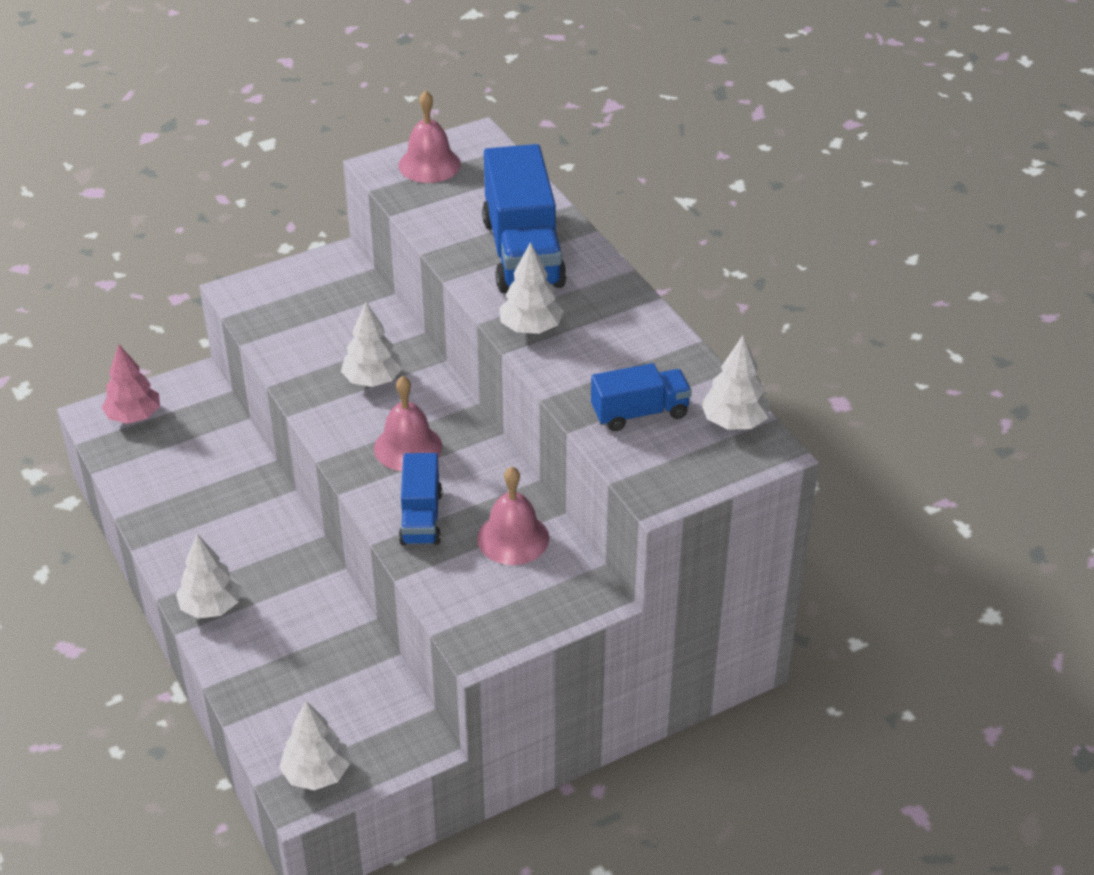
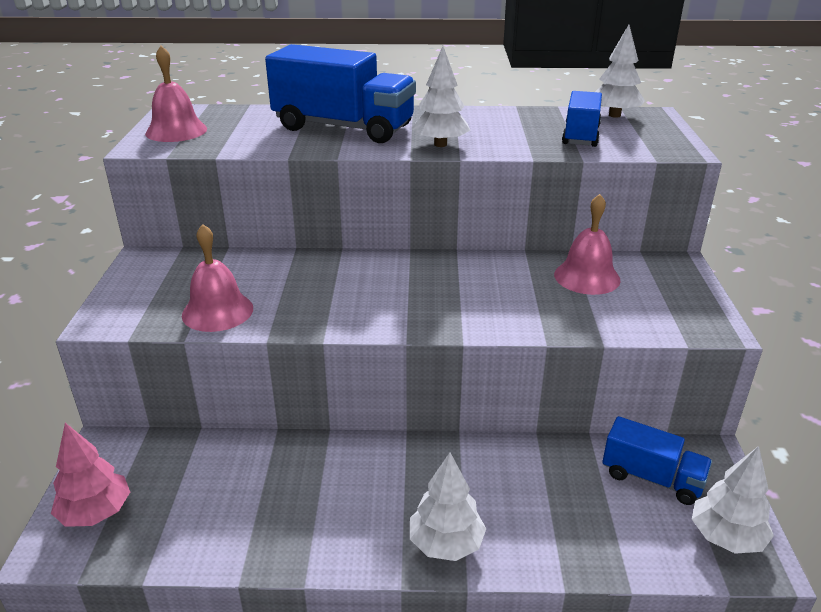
camera: 60 degrees left, 10 degrees down
(372, 380) = (327, 285): white tree -> none
(408, 447) = (433, 292): pink bell -> pink bell (217, 311)
(421, 517) = (530, 310): blue truck -> blue truck (651, 478)

